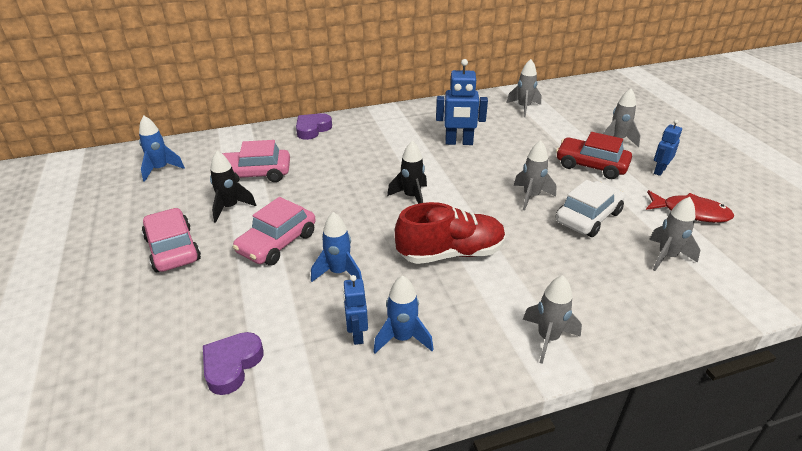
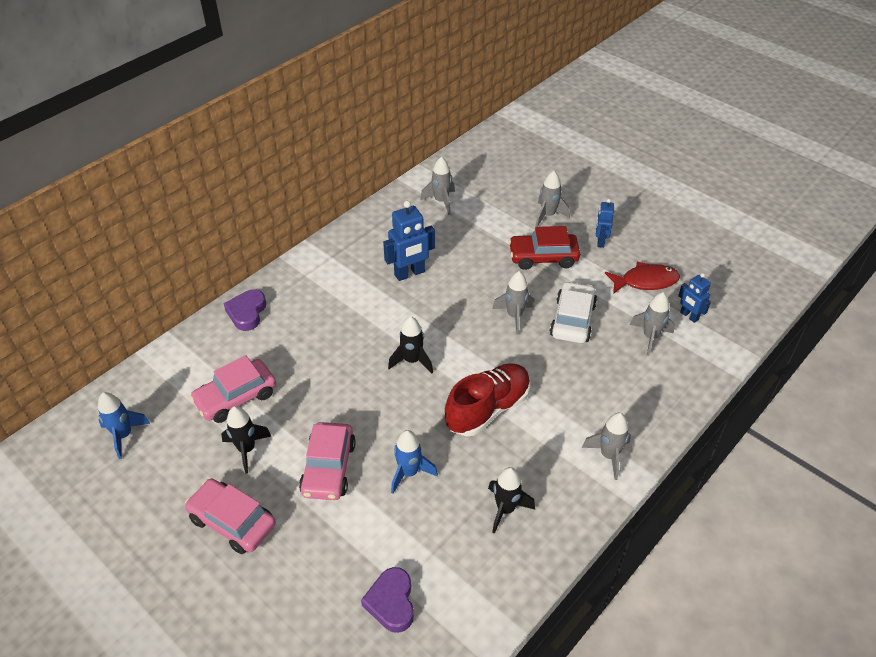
camera: 30 degrees left, 10 degrees up
(357, 334) = (468, 524): blue robot -> blue robot (689, 316)
(402, 338) = (505, 509): blue rocket -> black rocket

